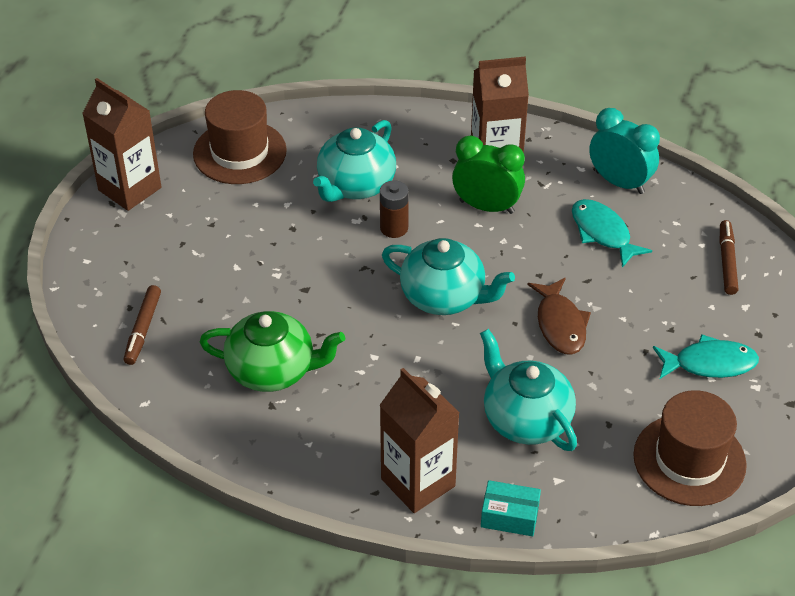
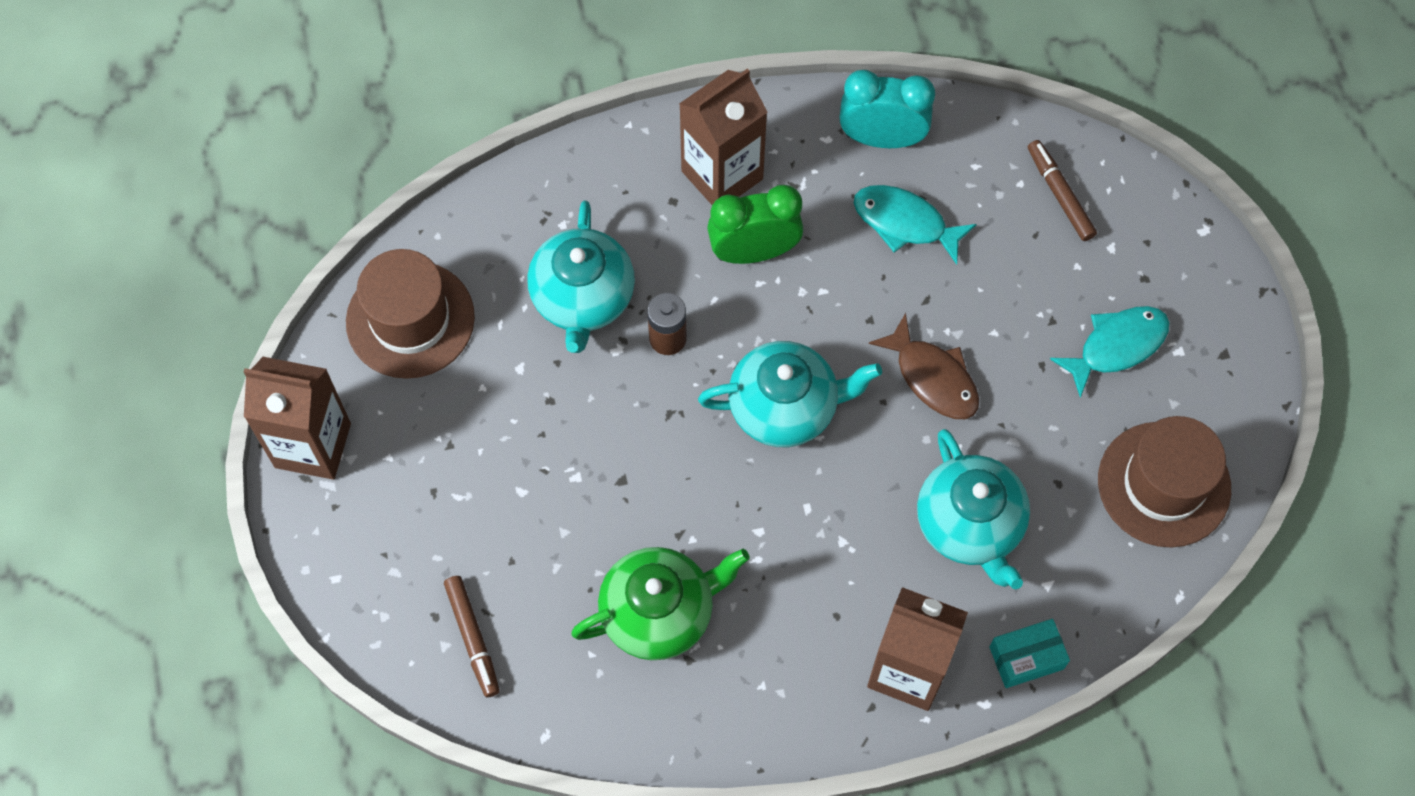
camera: 30 degrees left, 20 degrees up
(525, 419) = (970, 525): turquoise teapot -> turquoise teapot turned 135 degrees counterclockwise

